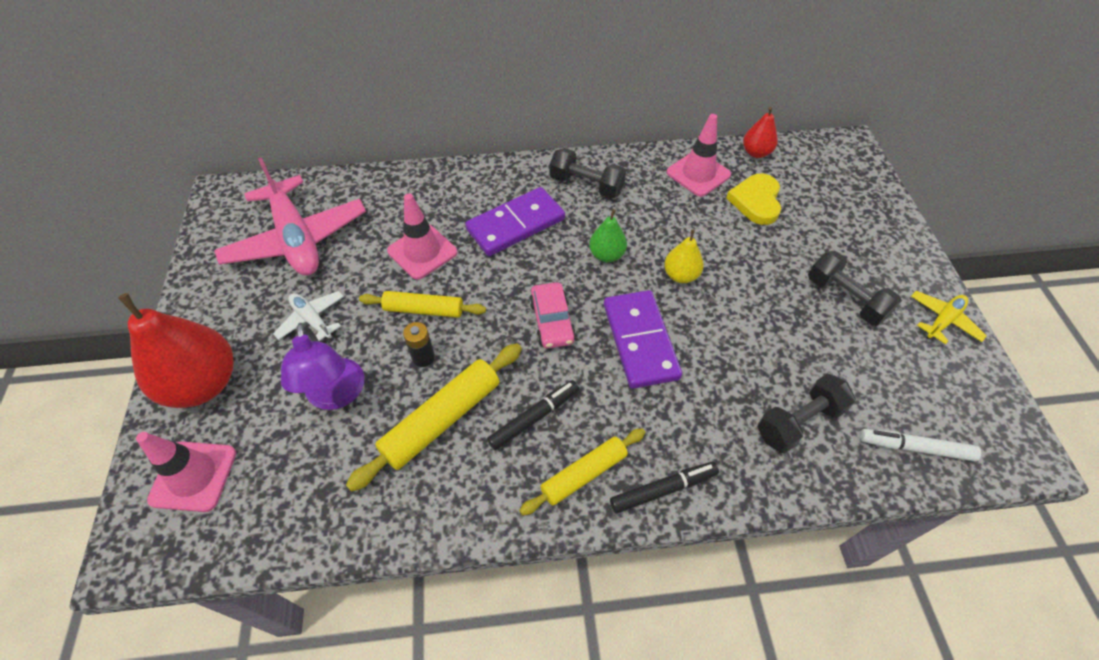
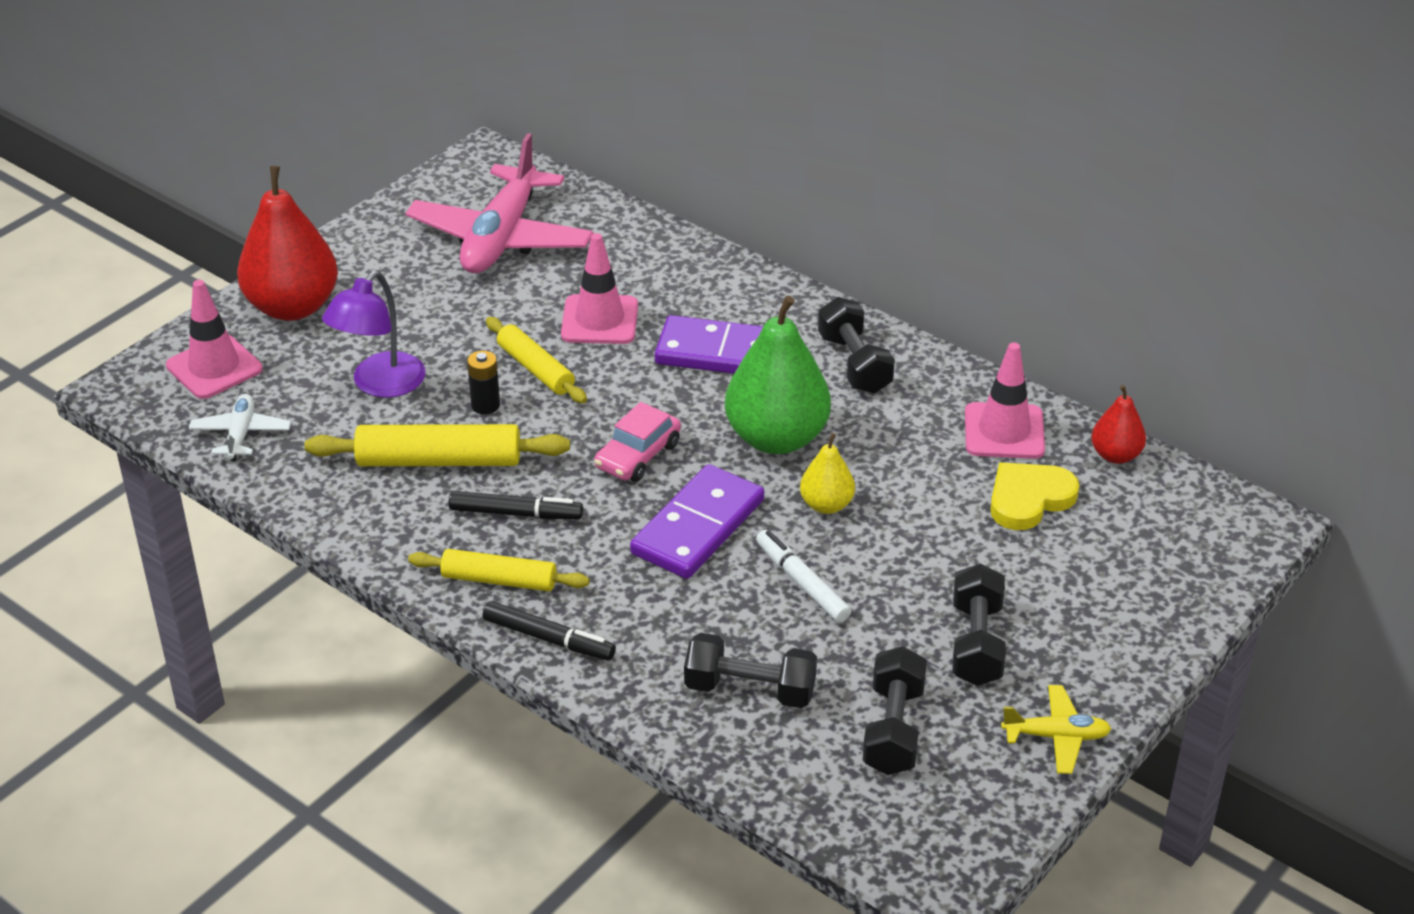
camera: 45 degrees right, 15 degrees down
(312, 320) = (432, 314): white plane -> white plane (241, 434)
(606, 255) = (776, 438): green pear -> green pear, size x1.98
(885, 382) = (893, 729): none -> black dumbbell
(915, 448) = (832, 790): white marker -> white marker (801, 583)

